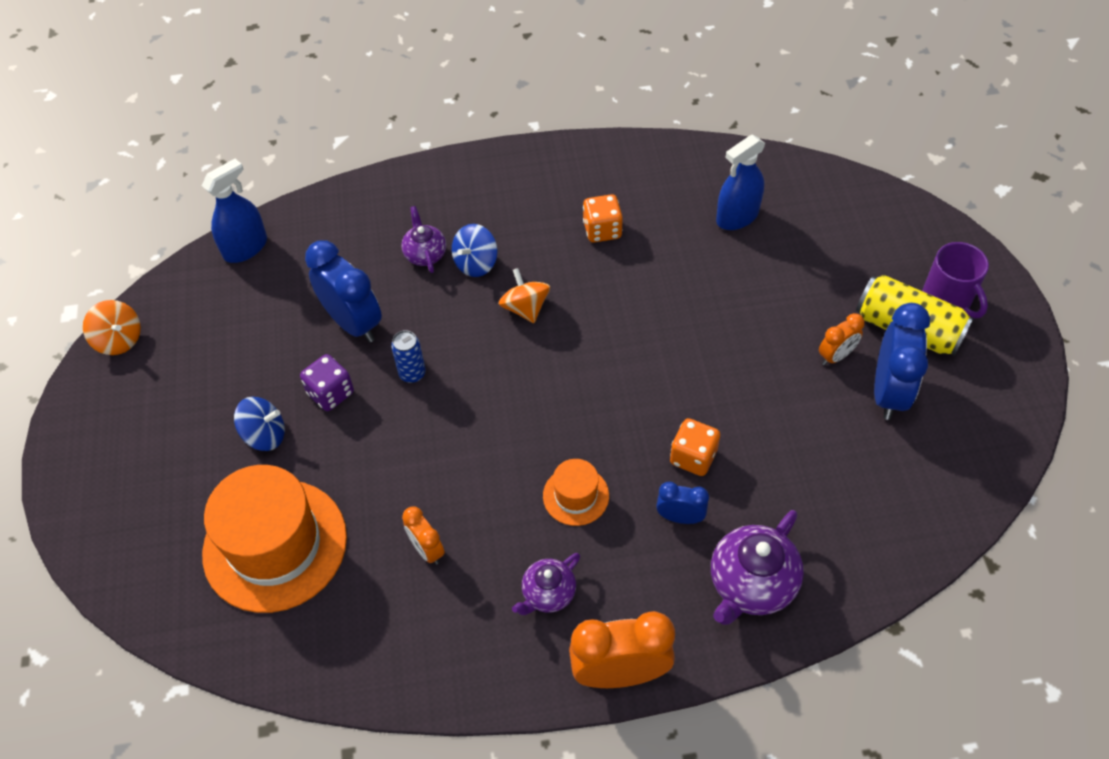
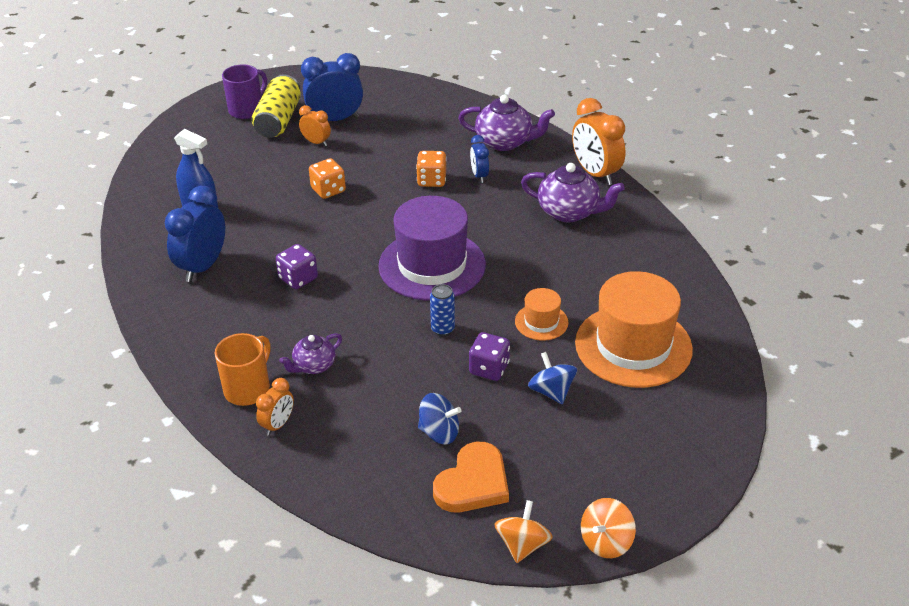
camera: 115 degrees left, 15 degrees down
(205, 328) = (473, 483): none -> orange heart
(245, 248) = (363, 499): blue spray bottle -> none
(353, 323) = (412, 383): blue clock -> blue clock (202, 266)
(425, 201) = (248, 389): none -> orange mug
(427, 550) = (580, 271): orange clock -> orange clock (278, 425)
(476, 263) = (310, 331): blue spinning top -> blue spinning top (439, 432)
(522, 399) = (432, 265): none -> purple hat
(525, 308) = (345, 289): orange spinning top -> orange spinning top (606, 542)
(548, 593) = (569, 212): purple teapot -> purple teapot, size x1.66
(564, 273) = (298, 278): none -> purple dice
(576, 496) = (493, 220): orange hat -> orange hat (541, 322)
(602, 230) = (242, 271): orange dice -> orange dice (328, 190)

